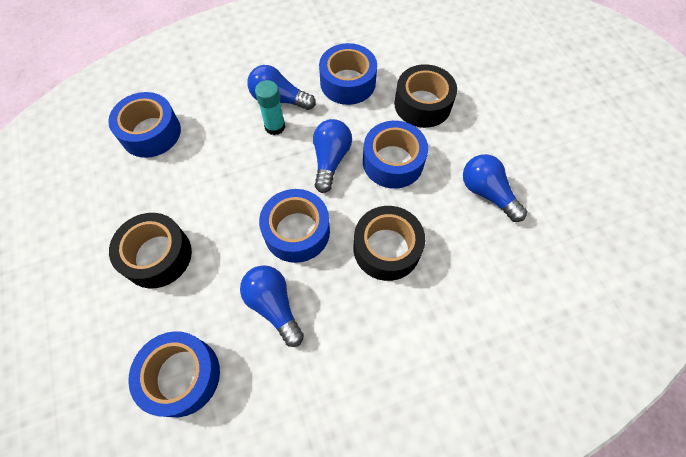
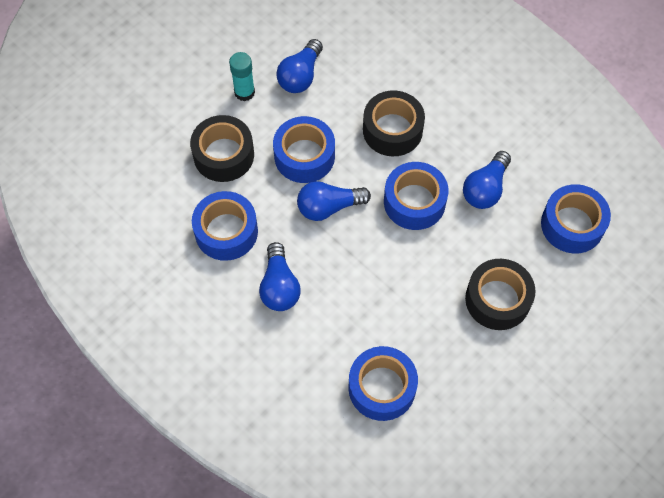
camera: 115 degrees left, 0 degrees up
(275, 127) = (315, 273): turquoise glue stick -> turquoise glue stick (244, 92)

